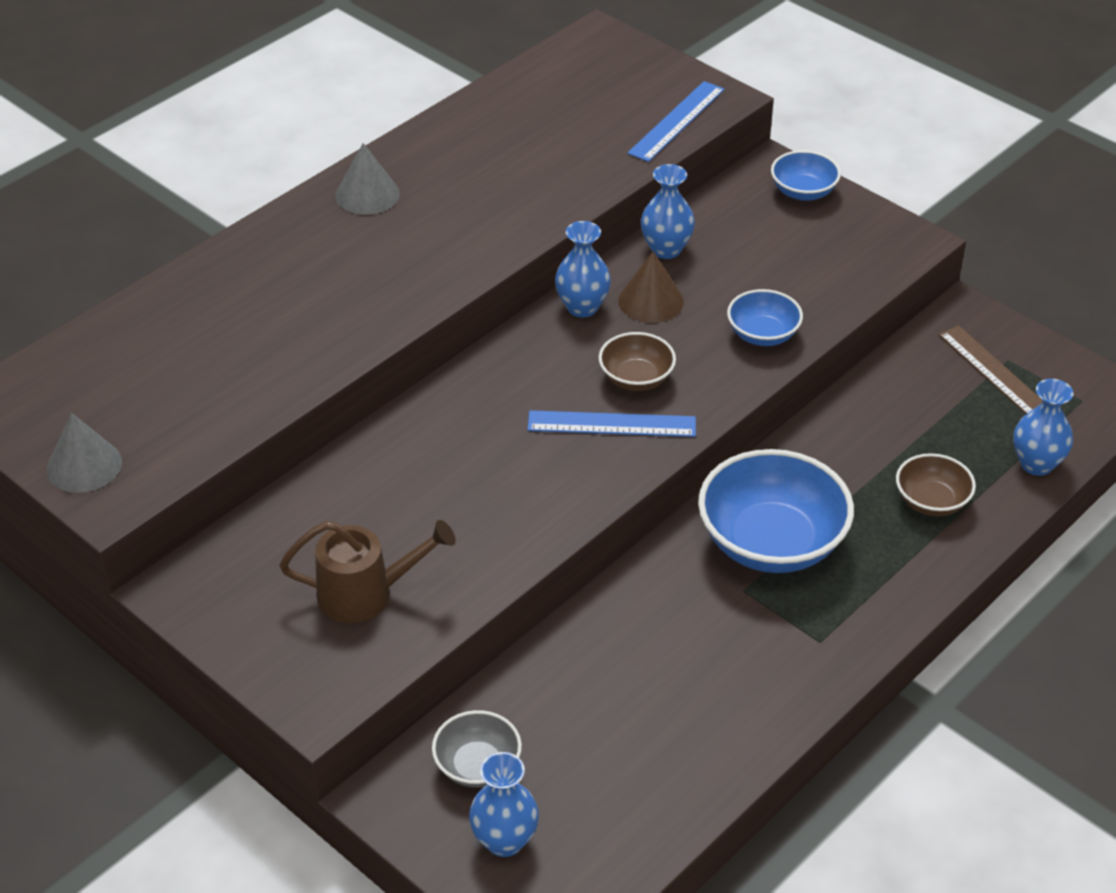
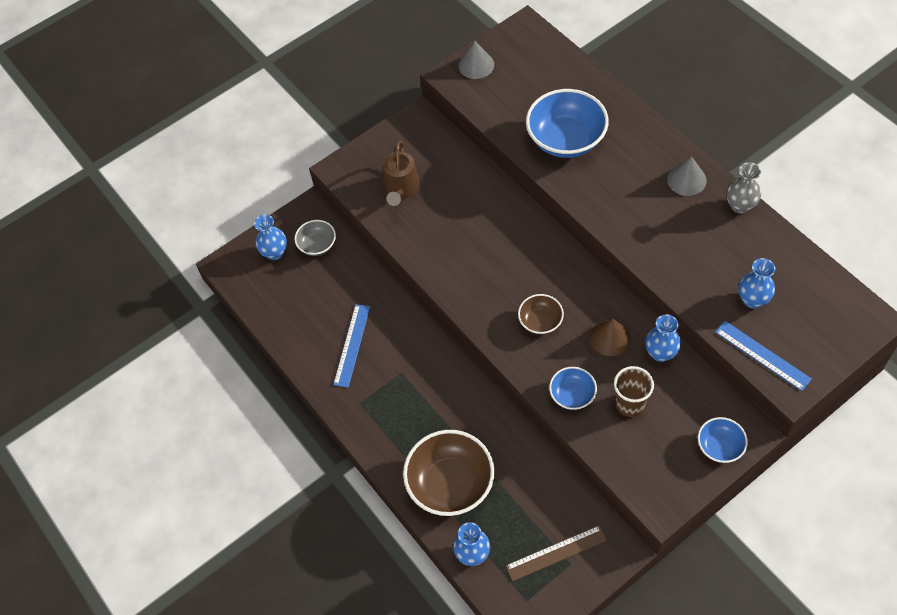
camera: 105 degrees right, 15 degrees up
(415, 142) = (740, 206): none -> grey vase
(582, 307) = (607, 301): blue vase -> blue vase (752, 300)
(611, 424) = (504, 305): blue ruler -> blue ruler (352, 345)
(761, 275) = (630, 404): none -> brown cup
(771, 543) = (433, 392): blue bowl -> blue bowl (566, 139)
(931, 501) = (450, 484): brown bowl -> brown bowl, size x1.90

